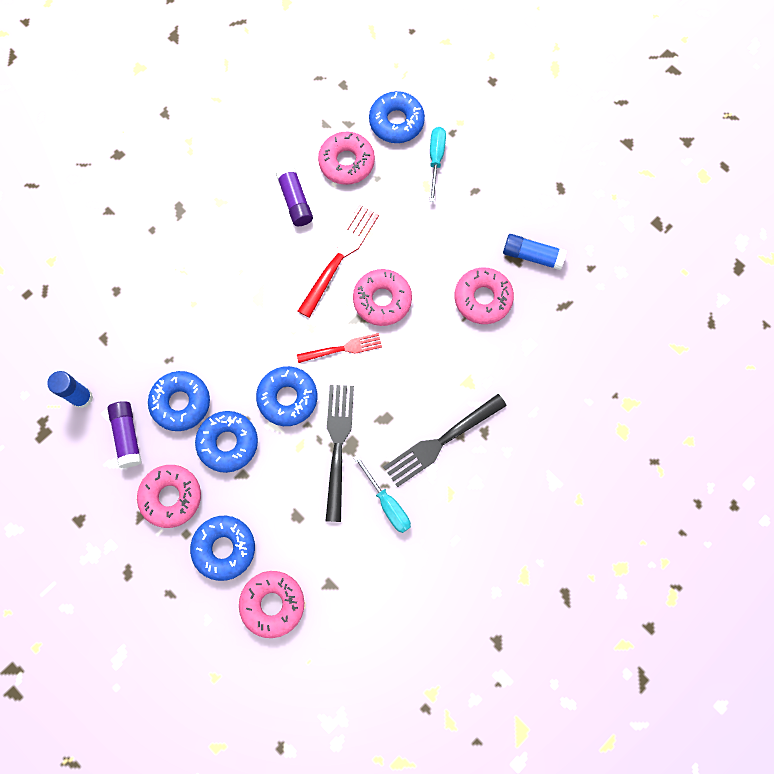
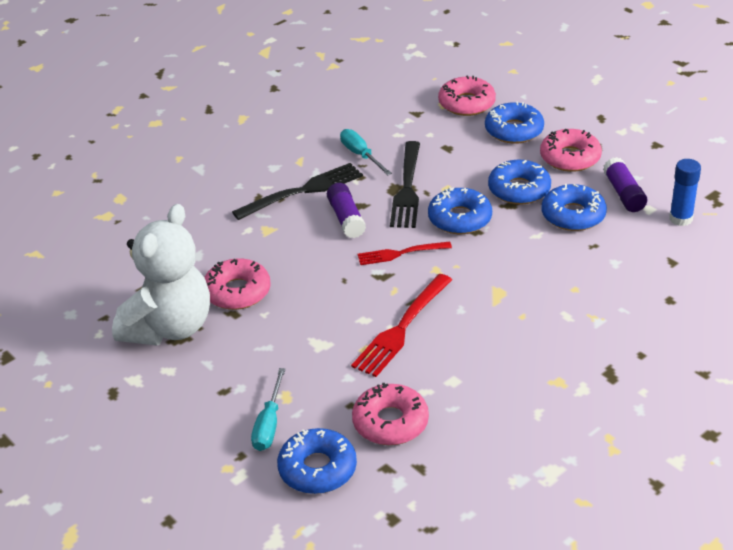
camera: 175 degrees left, 35 degrees down
(295, 201) = (459, 382): purple glue stick -> purple glue stick (346, 218)
(382, 300) = (353, 291): pink donut -> none
(532, 256) = (169, 328): blue glue stick -> white teddy bear

